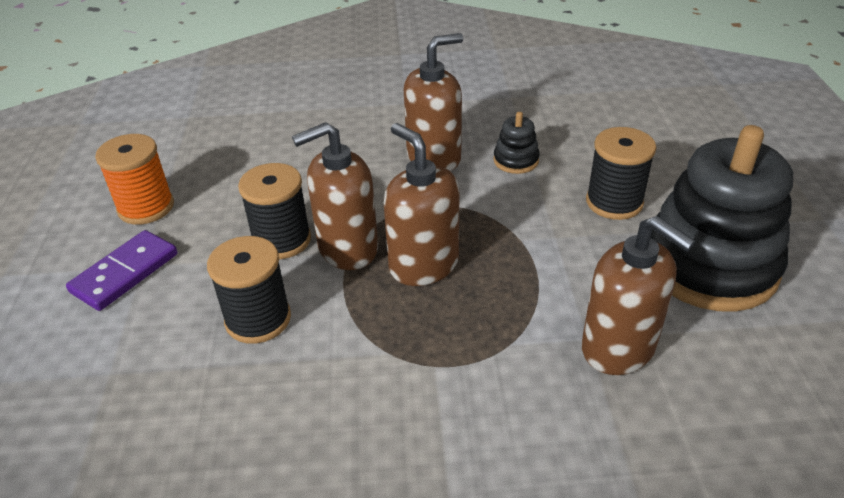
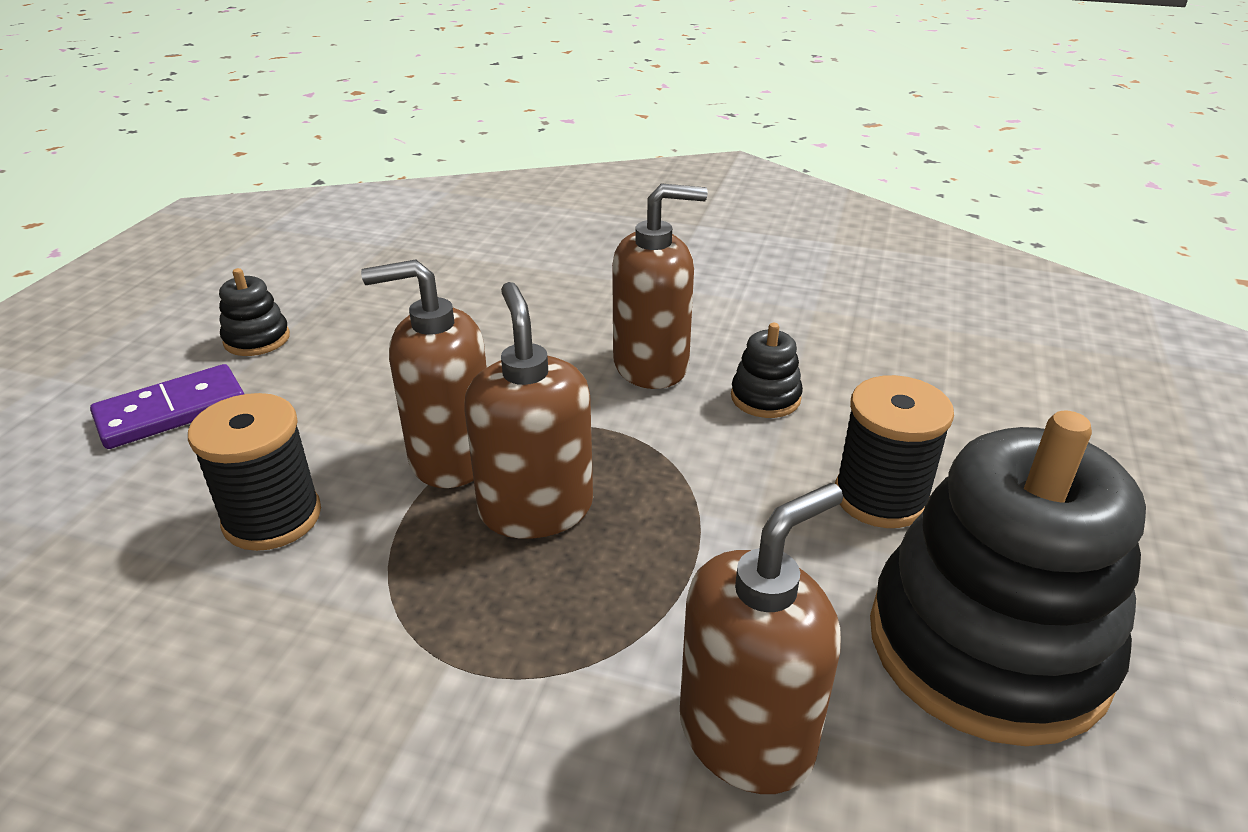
camera: 20 degrees right, 5 degrees down
(146, 207) = (257, 339): orange spool -> black stacking toy
(282, 240) = (379, 422): black spool -> none
(618, 348) = (746, 734): brown soap dispenser -> brown soap dispenser turned 105 degrees counterclockwise

